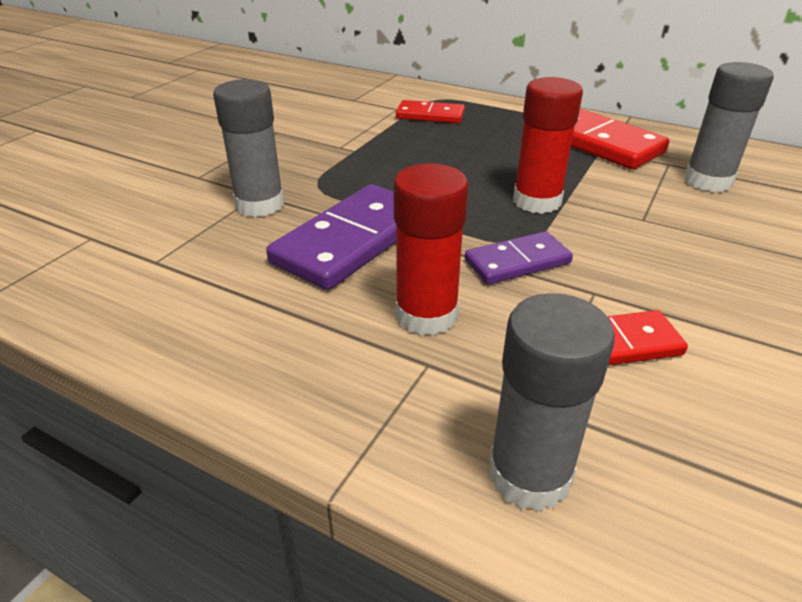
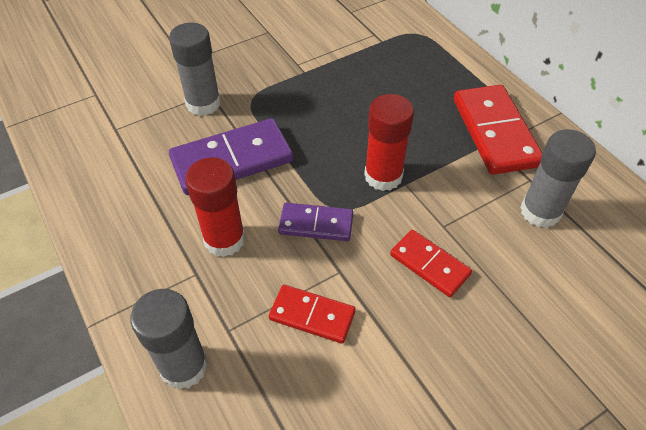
camera: 30 degrees right, 15 degrees up
(430, 115) = (392, 52): red domino -> red domino (429, 264)

